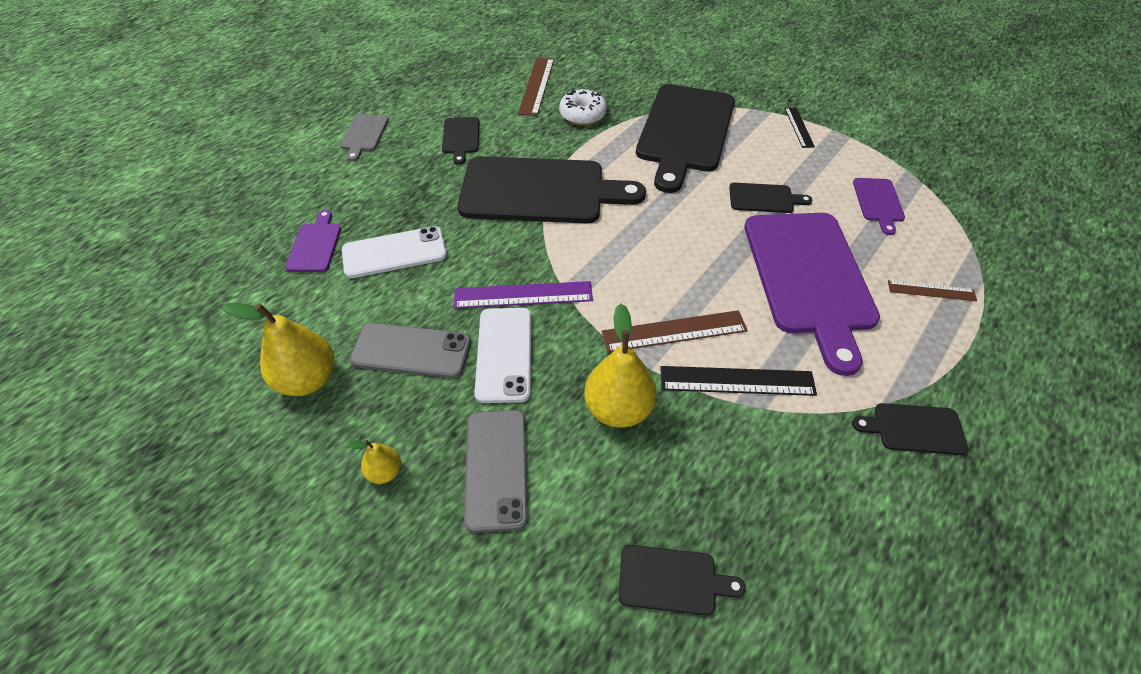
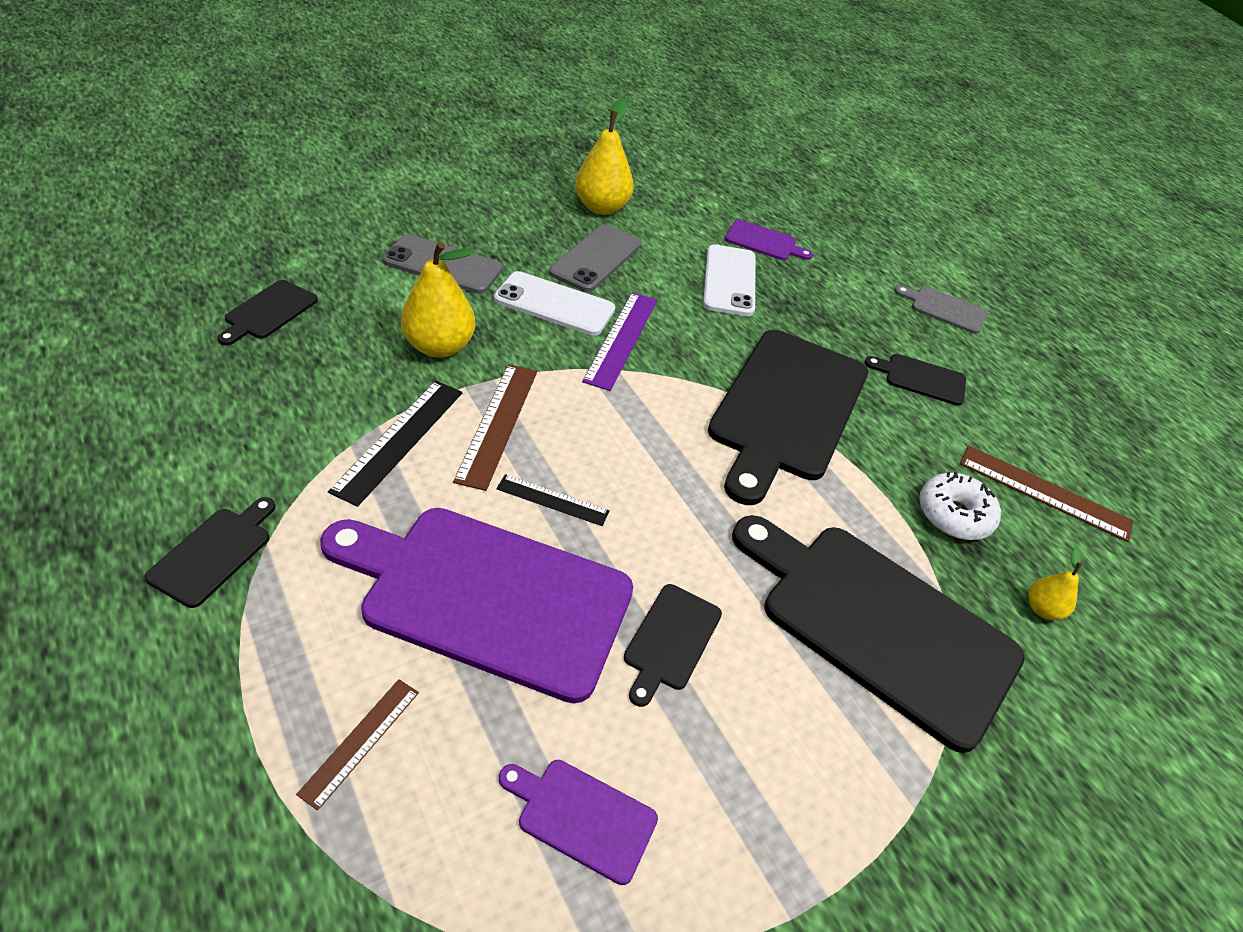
camera: 105 degrees right, 5 degrees down
(385, 472) = (486, 219): yellow pear -> yellow pear (1042, 609)
(799, 127) = (850, 828): black ruler -> black ruler (552, 500)

